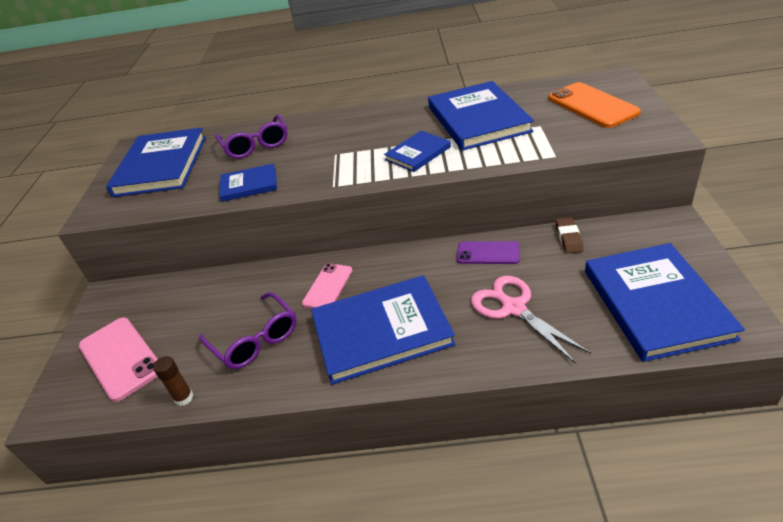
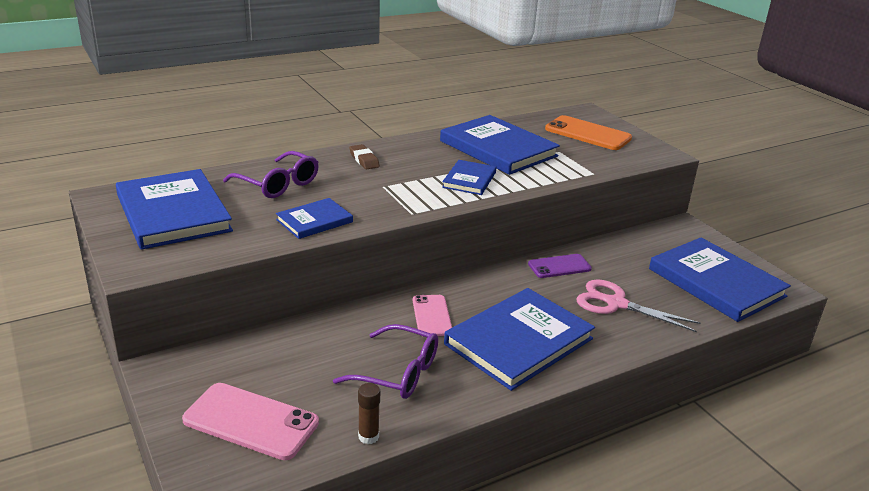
camera: 35 degrees left, 10 degrees down
(568, 238) = (616, 246): brown eraser -> brown eraser (364, 160)

